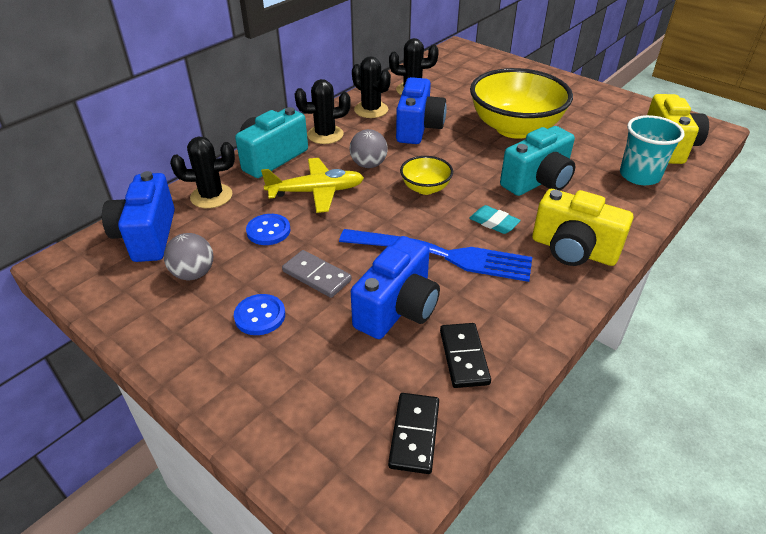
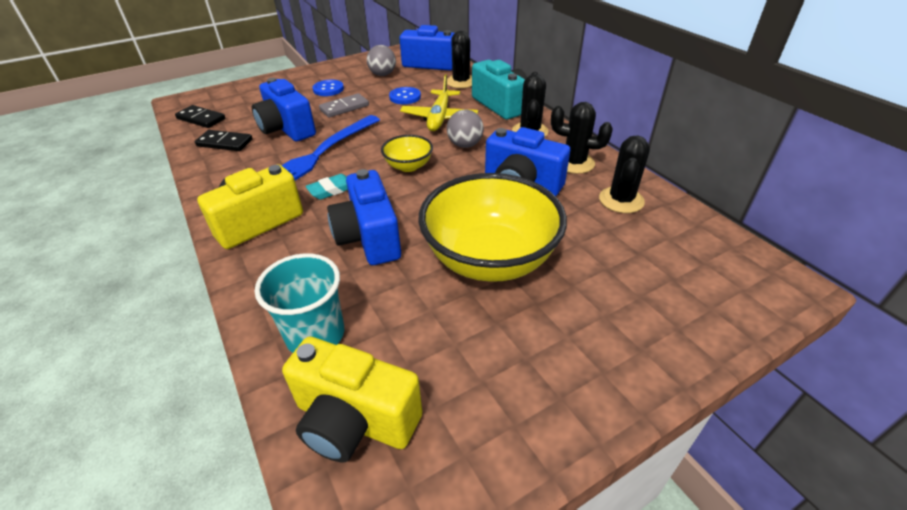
camera: 110 degrees right, 0 degrees up
(371, 110) = (574, 163): black cactus -> black cactus turned 45 degrees clockwise
(538, 181) = (369, 238): turquoise camera -> blue camera

